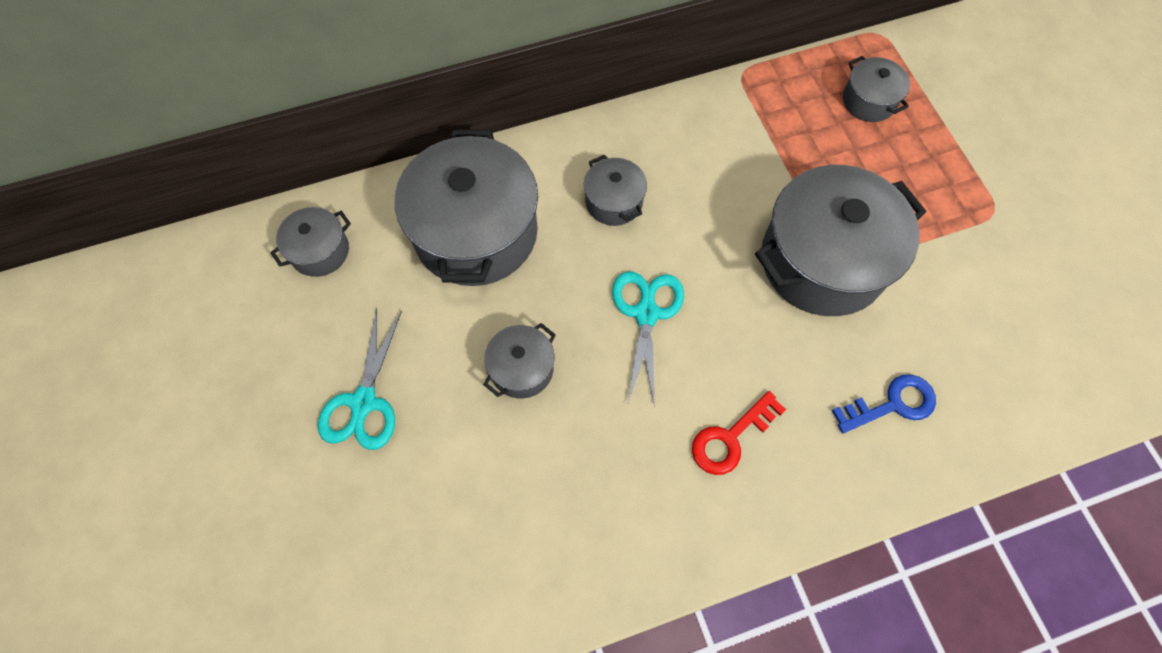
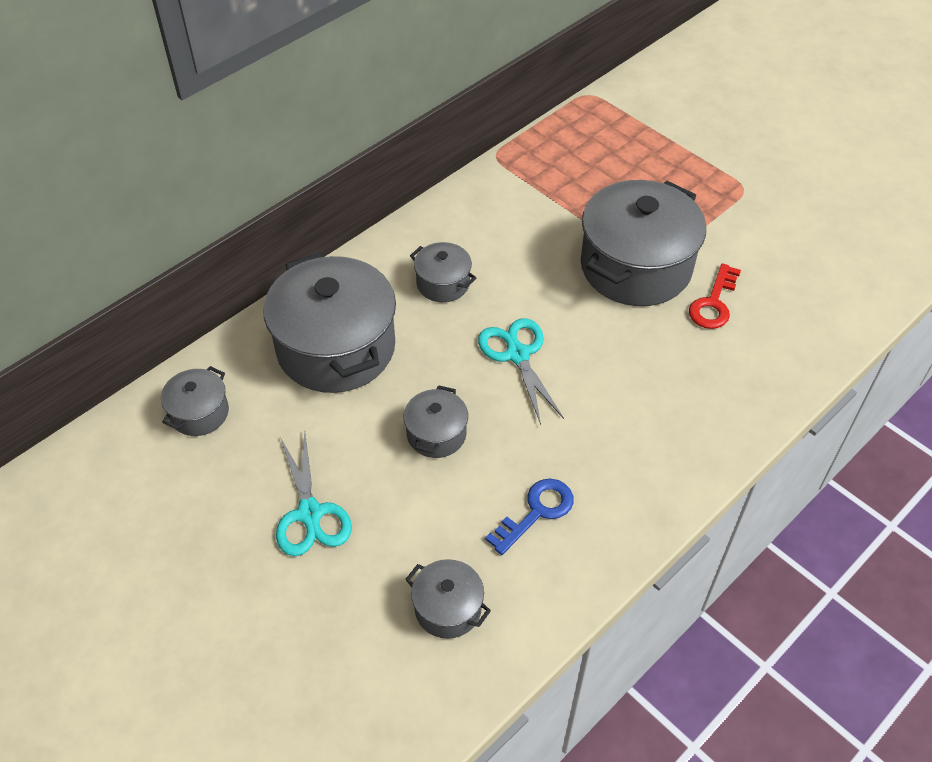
camera: 25 degrees left, 15 degrees down
(730, 438) = (636, 417): red key -> red key (713, 303)
(868, 101) = (607, 144): grey pot -> grey pot (448, 608)
(892, 404) = (744, 346): blue key -> blue key (536, 512)

